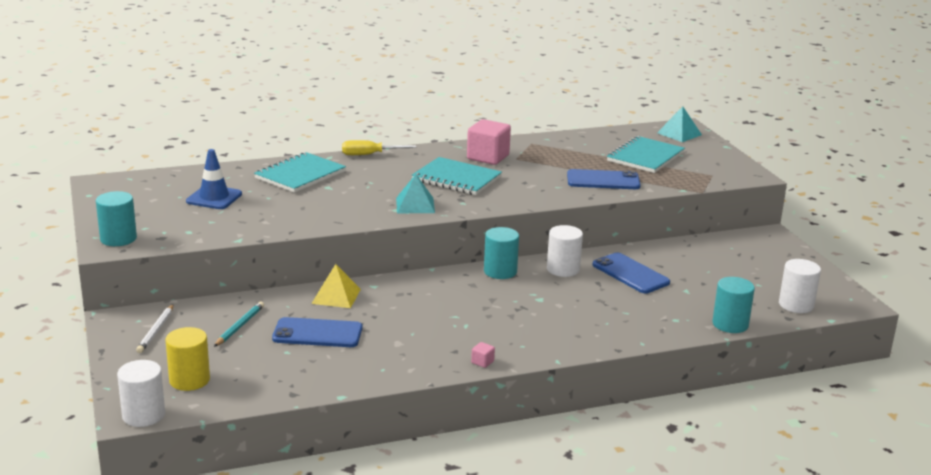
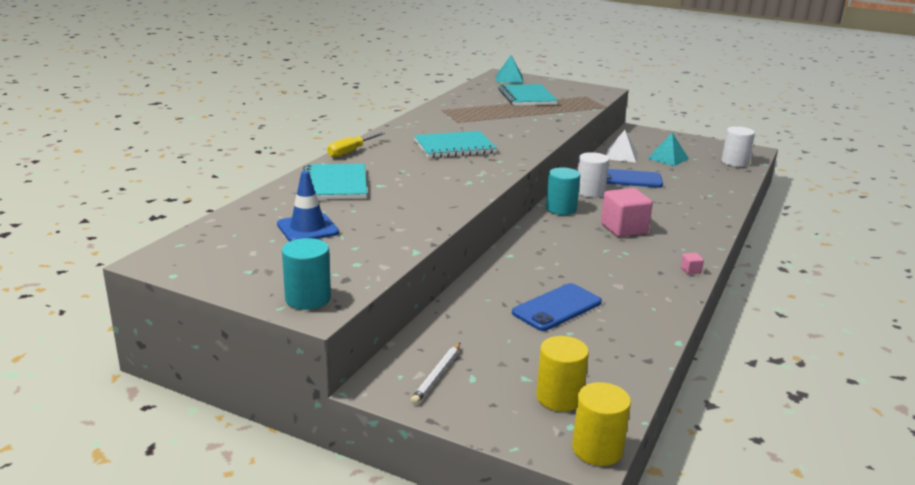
camera: 45 degrees left, 0 degrees up
(143, 415) = (597, 449): white cylinder -> yellow cylinder
(156, 331) = (437, 375): white pencil -> white pencil turned 60 degrees clockwise
(240, 326) = (492, 333): turquoise pencil -> none
(336, 296) = (503, 275): yellow pyramid -> none
(415, 205) = (474, 174): turquoise pyramid -> turquoise pyramid (668, 158)
(488, 157) = (438, 127): pink cube -> pink cube (624, 229)
(603, 180) = (541, 118): blue phone -> none
(682, 252) = (621, 155): none -> white pyramid
(730, 324) = (736, 185): turquoise cylinder -> none

